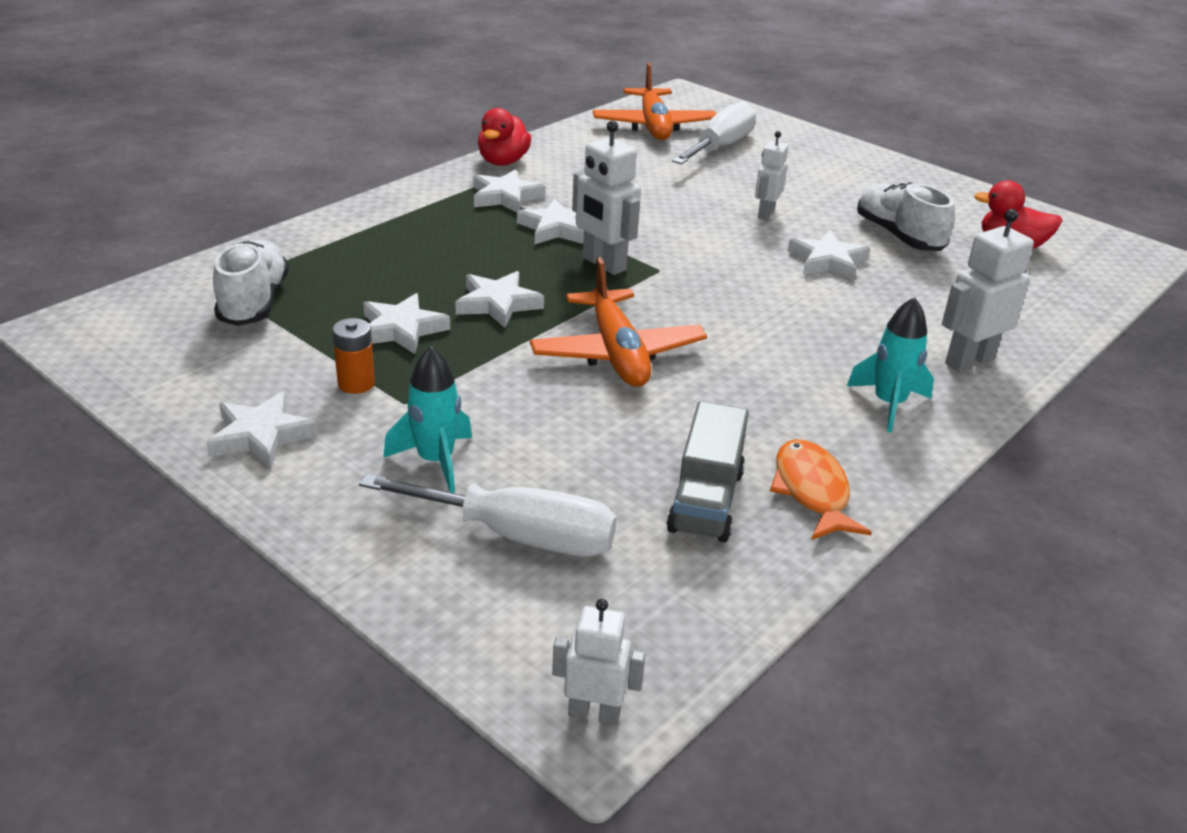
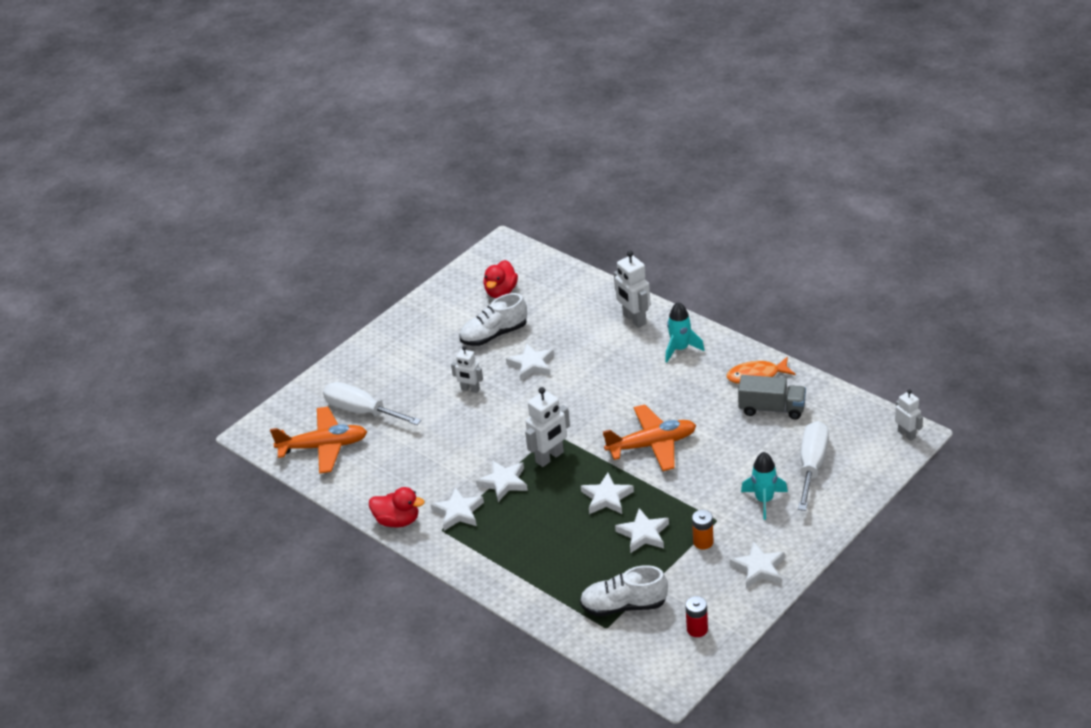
camera: 85 degrees left, 5 degrees up
(161, 360) = (697, 629): none -> red battery
(594, 713) = (906, 434): white robot -> white robot turned 135 degrees clockwise

